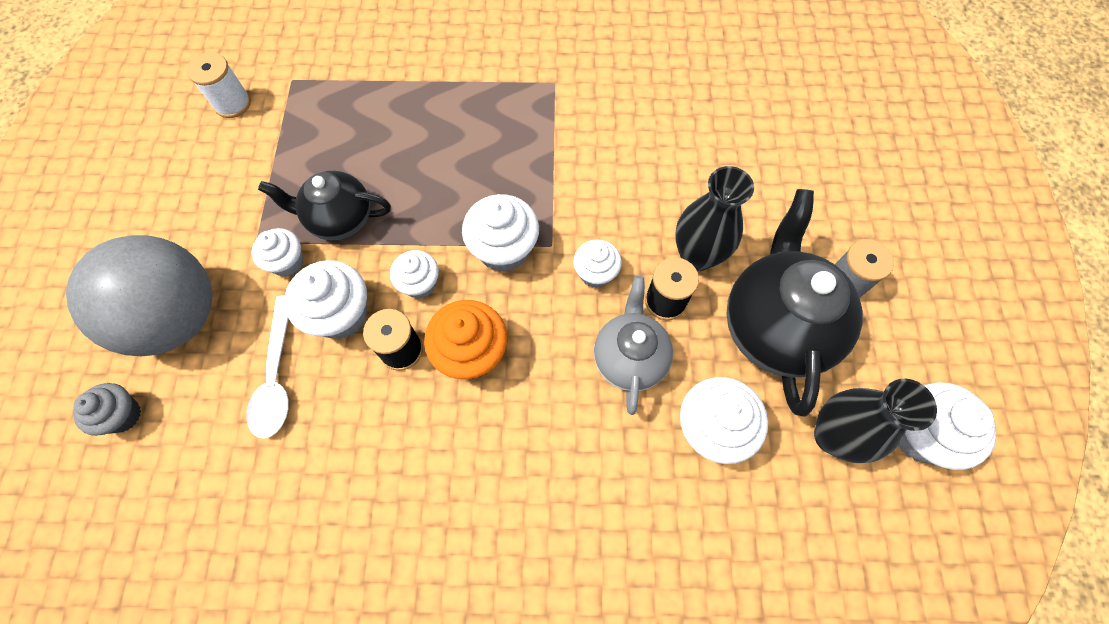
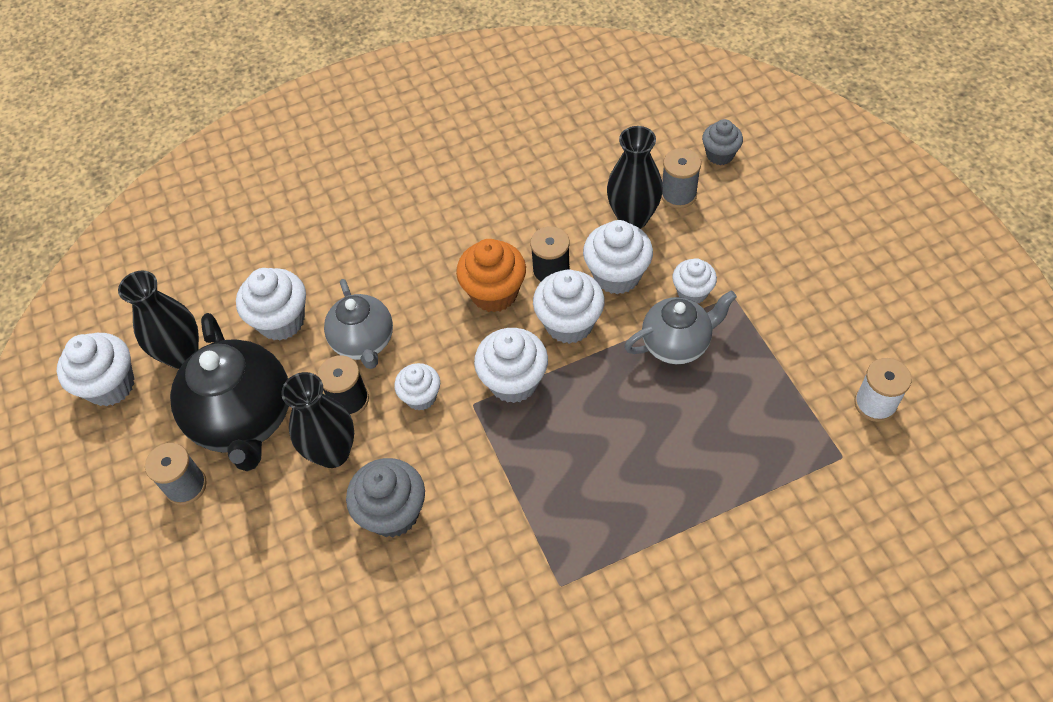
camera: 160 degrees right, 10 degrees down
(178, 317) = (742, 221): grey ball -> none
(209, 382) = (678, 195): none -> grey spool
(276, 376) = (633, 218): white spoon -> black vase
(340, 219) = (677, 344): black teapot -> grey teapot
(420, 284) = (569, 323): white cupcake -> white cupcake, size x1.59
(660, 183) = (393, 513): none -> grey cupcake

